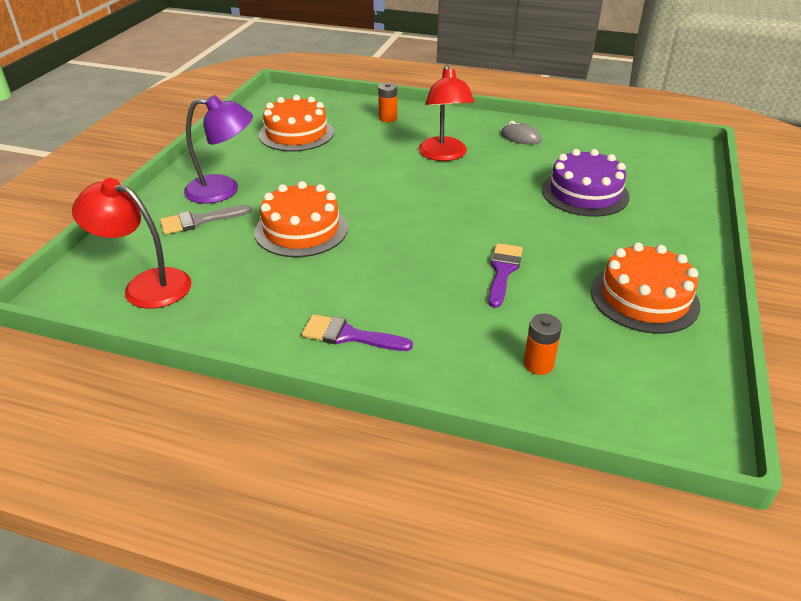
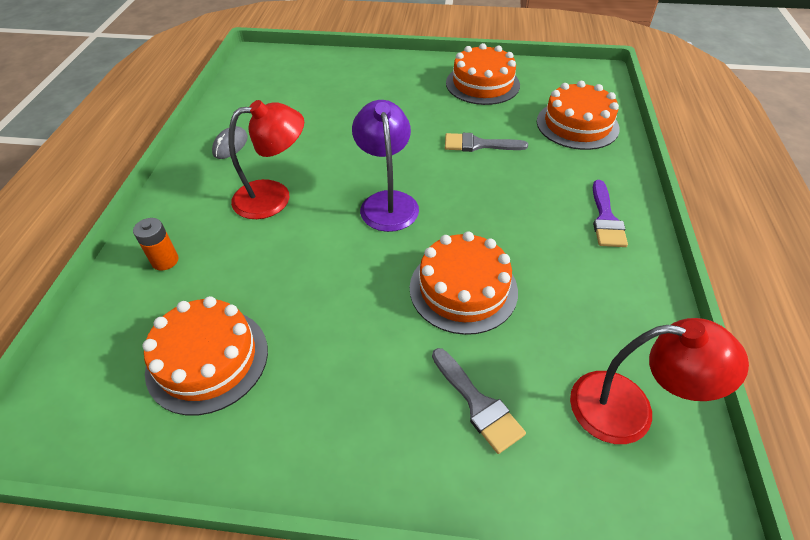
camera: 100 degrees left, 10 degrees up
(146, 285) = (629, 409): red lamp -> red lamp turned 90 degrees counterclockwise
(223, 190) = (393, 403): purple lamp -> purple lamp (387, 202)
(503, 271) = (478, 145): purple brush -> grey brush
(538, 364) = (577, 125): orange battery -> orange cake
(585, 193) = (343, 106): purple cake -> none

